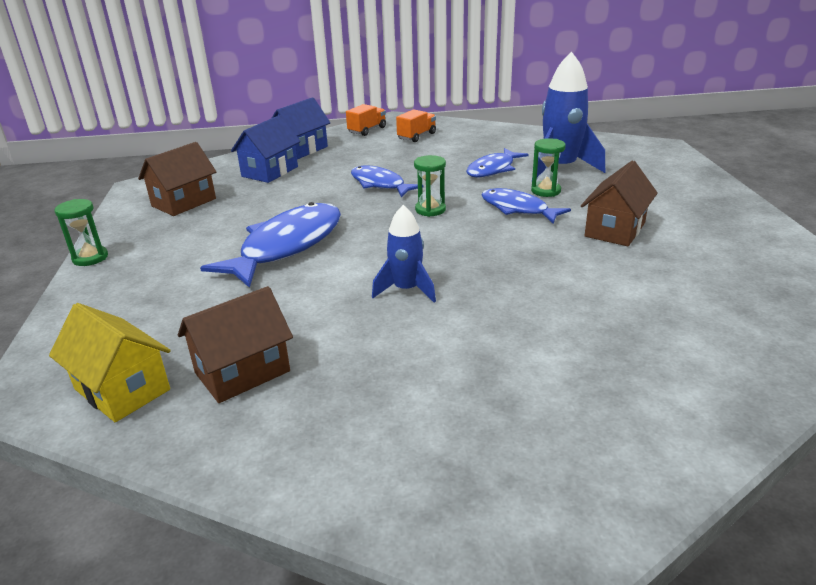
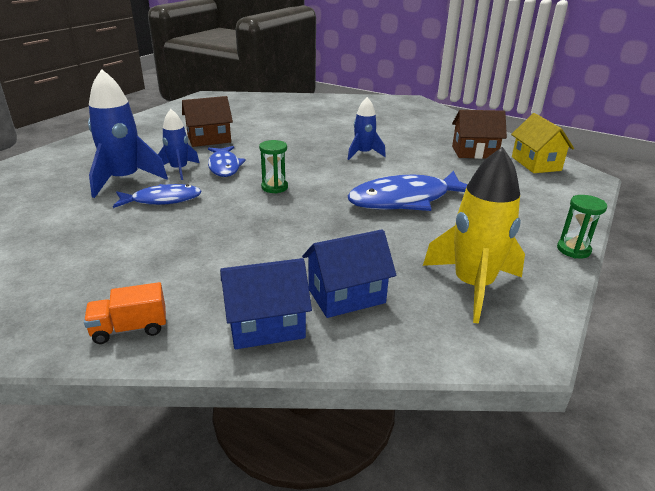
camera: 145 degrees left, 0 degrees up
(184, 202) = (472, 286): brown house -> yellow rocket
(380, 184) = (269, 225): blue fish -> none
(416, 136) = (113, 279): orange truck -> none
(546, 191) = (179, 170): green hourglass -> blue rocket

